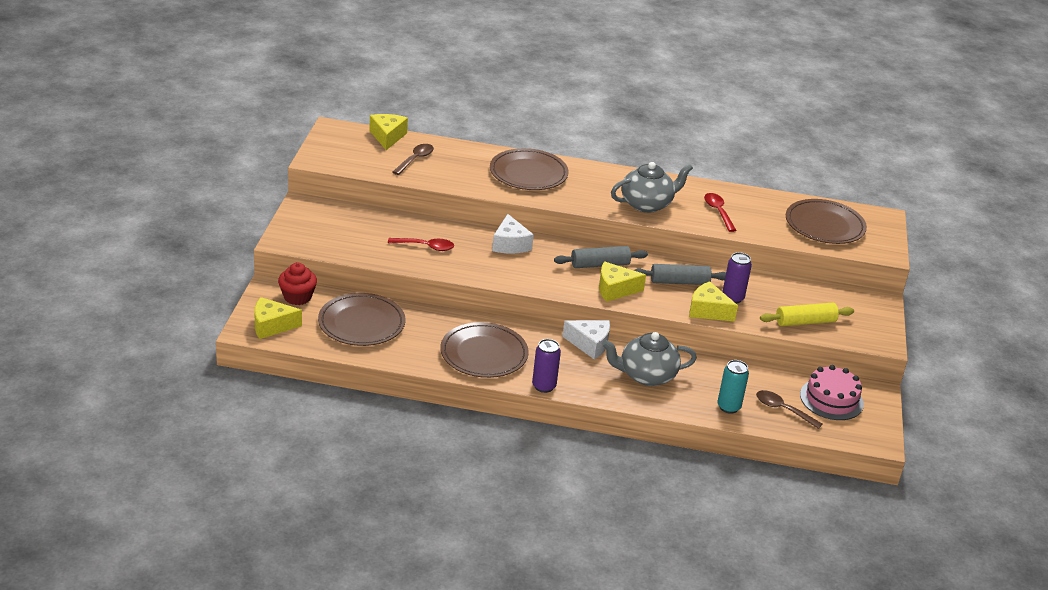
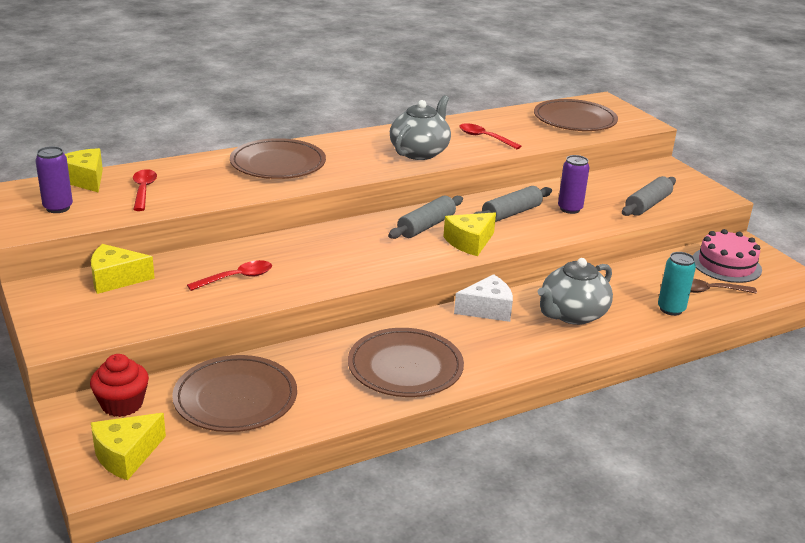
camera: 35 degrees left, 5 degrees down
(415, 159) = (143, 190): brown spoon -> red spoon
(510, 244) = (320, 241): white cheese -> none
(544, 386) = (503, 371): purple can -> purple can (58, 208)
(708, 311) = (567, 227): yellow cheese -> yellow cheese (116, 279)
(805, 322) = (647, 205): yellow rolling pin -> grey rolling pin

